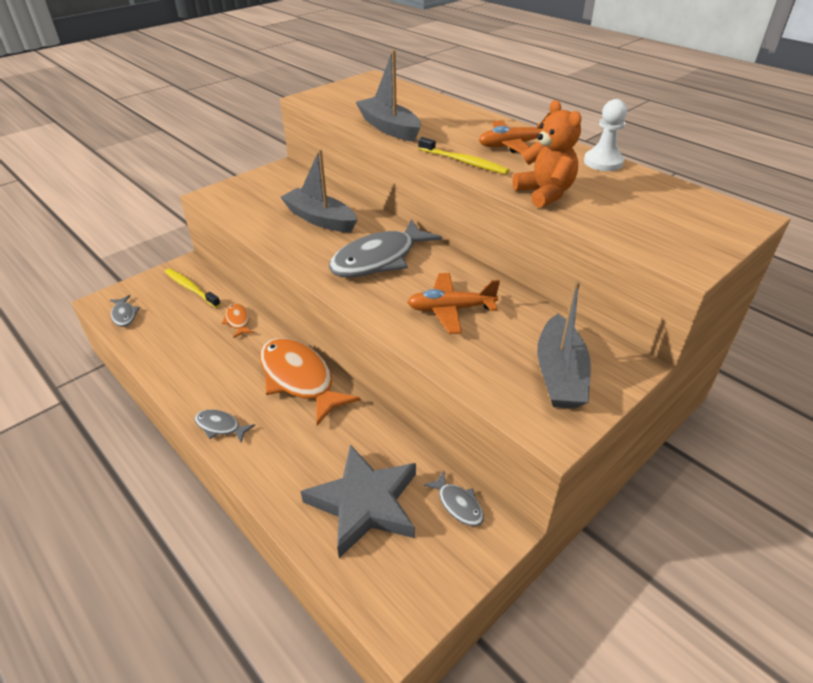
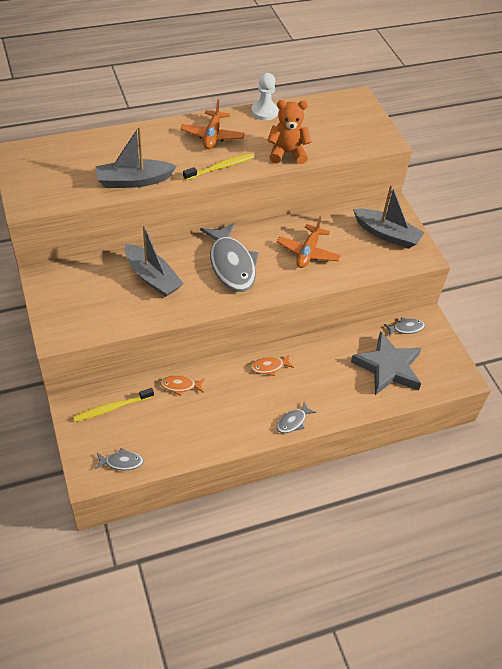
camera: 70 degrees left, 10 degrees up
(299, 379) = (269, 367): orange fish -> orange fish, size x0.45
(320, 219) = (152, 277): grey boat -> grey boat turned 105 degrees counterclockwise

